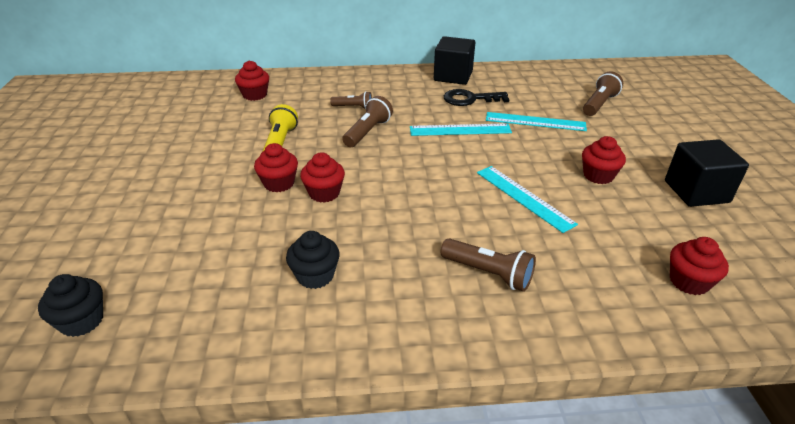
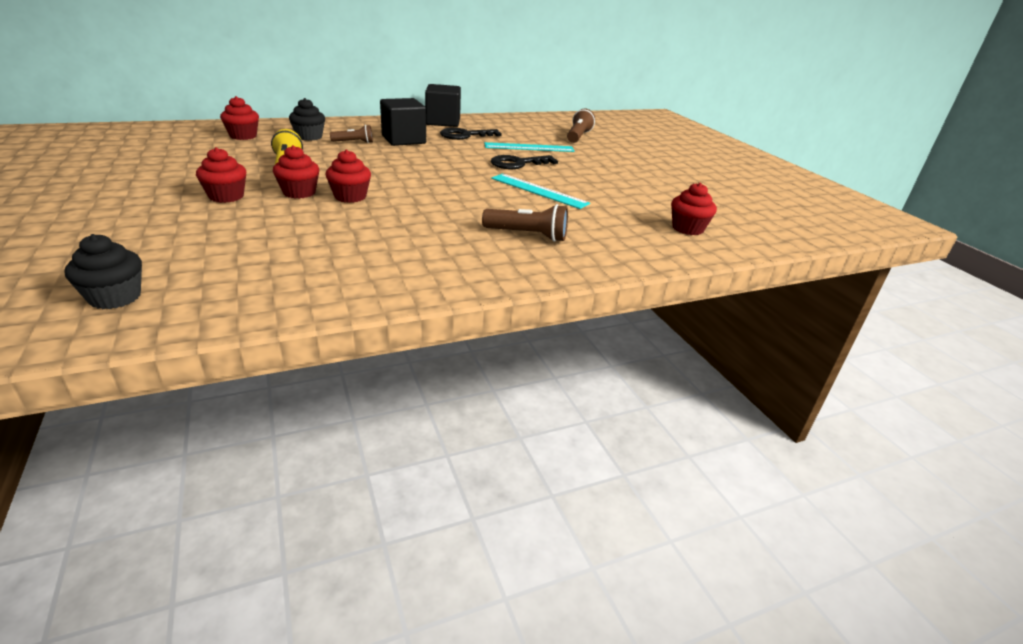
camera: 20 degrees left, 5 degrees down
(315, 275) = (366, 248): black cupcake -> black cupcake (309, 137)
(368, 132) = (376, 157): brown flashlight -> none
(460, 130) = (464, 154): turquoise ruler -> none
(514, 149) = (518, 164): none -> black key
(598, 175) = (594, 176): red cupcake -> red cupcake (226, 196)
(696, 192) = (673, 181): black cube -> black cube (403, 140)

